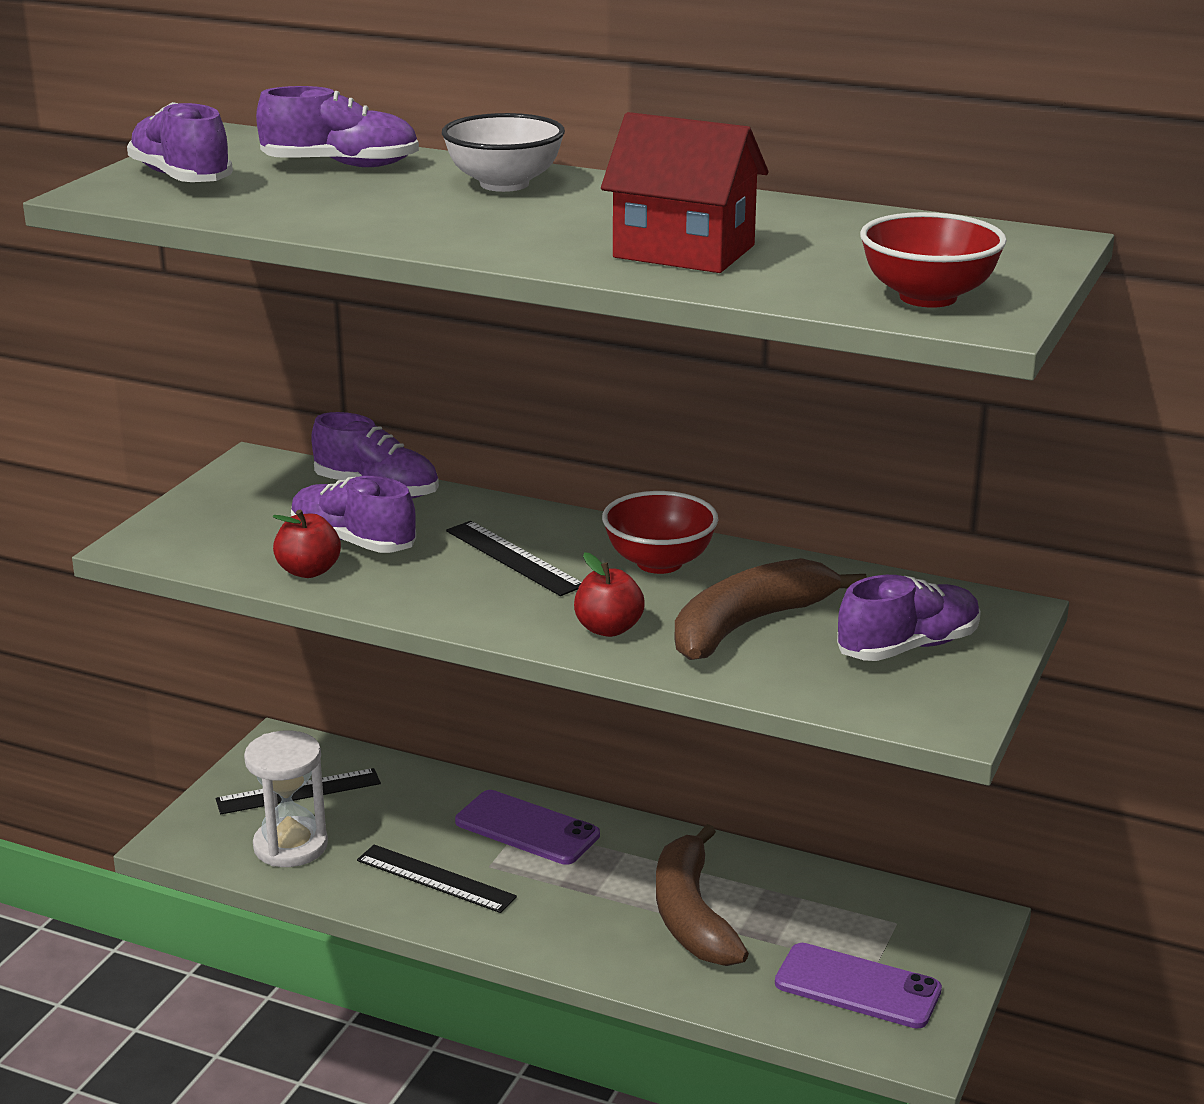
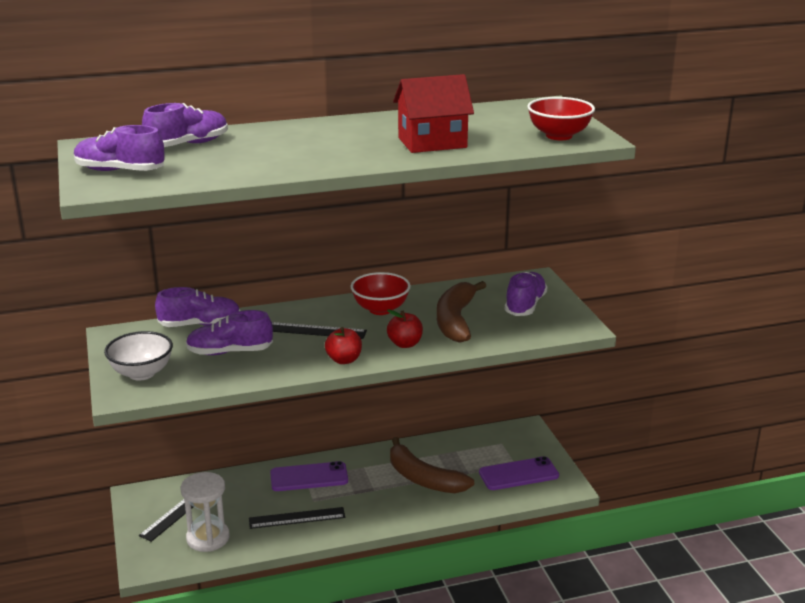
camera: 40 degrees left, 0 degrees up
(308, 571) = (231, 373): red apple -> red apple (344, 360)
(504, 184) = (287, 134): white bowl -> white bowl (142, 373)

